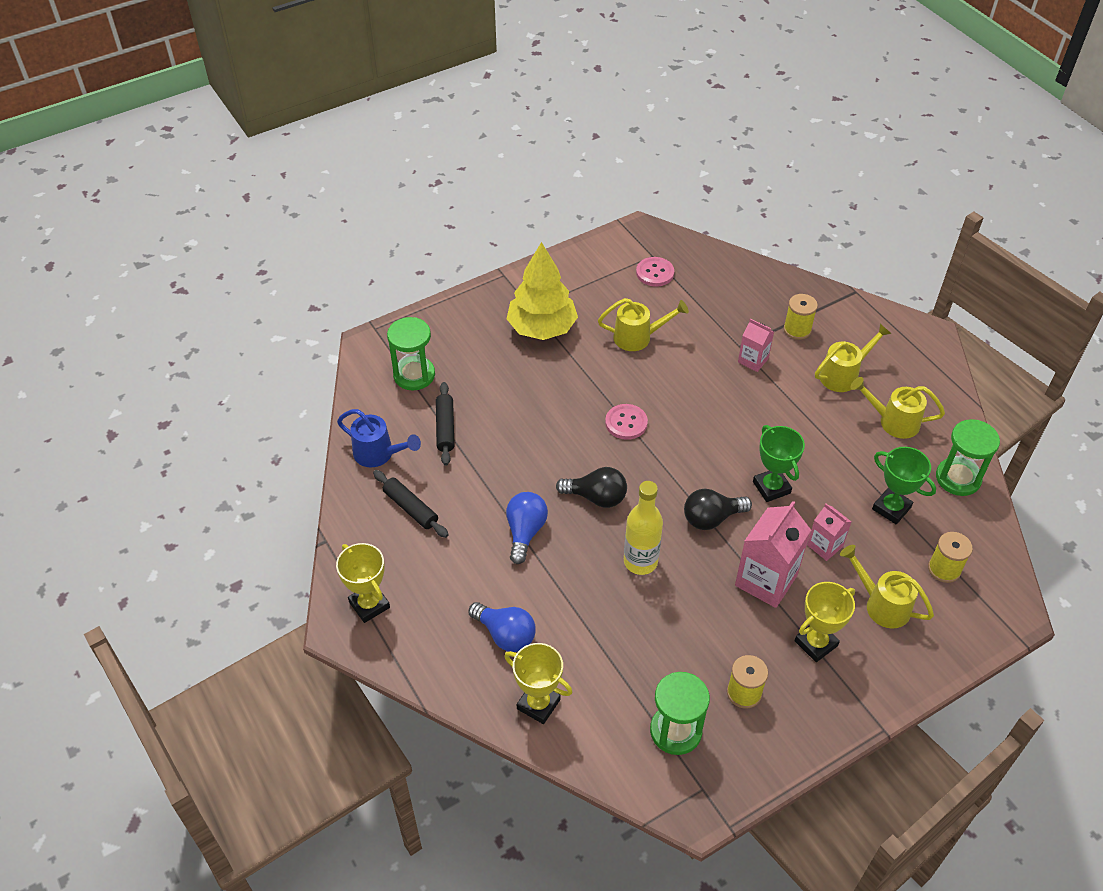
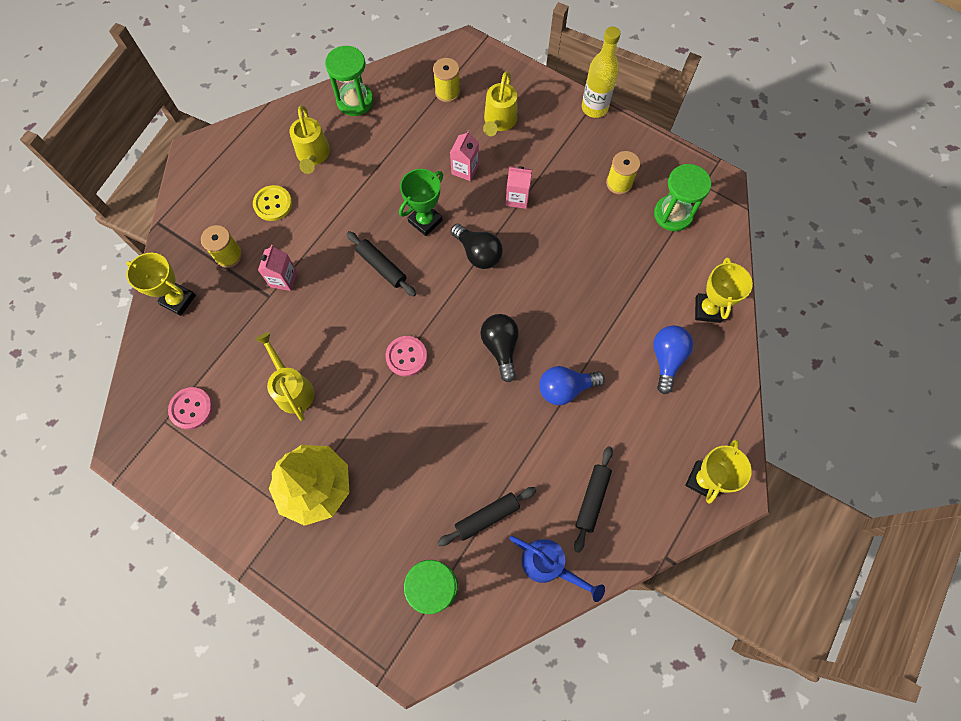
camera: 115 degrees left, 20 degrees up
(378, 454) = (548, 565): blue watering can -> blue watering can turned 120 degrees clockwise
(640, 561) = (547, 289): yellow bottle -> yellow bottle (594, 108)
(732, 435) = (382, 267): none -> black rolling pin
(766, 580) = (517, 198): pink carton -> pink carton, size x0.56
(816, 643) = (554, 152): yellow trophy -> yellow trophy (178, 300)
(843, 375) = (273, 204): yellow watering can -> yellow button
(891, 508) = (406, 136): green trophy -> none

